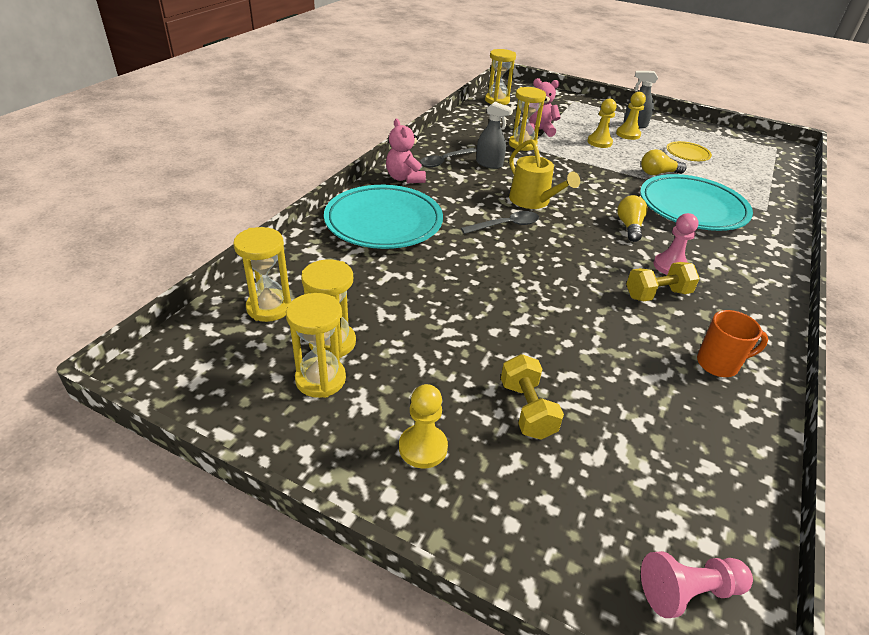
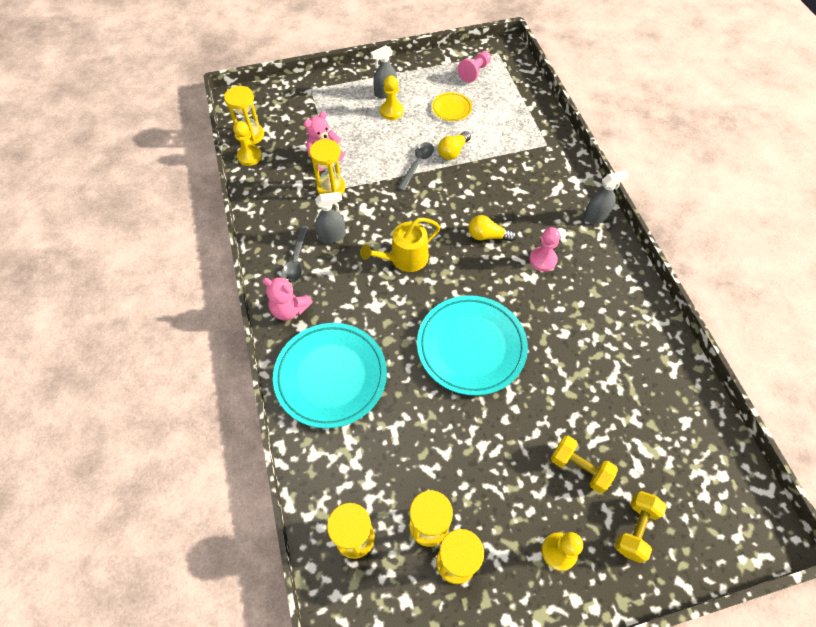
camera: 40 degrees left, 20 degrees up
(506, 225) = (413, 304): grey spoon -> grey spoon (417, 164)
(533, 201) = (404, 258): yellow watering can -> yellow watering can turned 135 degrees clockwise
(599, 142) = (382, 139): yellow pawn -> yellow pawn (250, 156)
(629, 227) = (487, 236): yellow light bulb -> yellow light bulb turned 45 degrees counterclockwise
(657, 294) = (558, 296): yellow dumbbell -> yellow dumbbell (635, 529)
(688, 591) = (735, 513): pink pawn -> pink pawn (474, 72)
(692, 208) = (505, 179): turquoise plate -> turquoise plate (471, 347)
(718, 364) = (633, 333): orange mug -> none
(770, 272) = (596, 216): none -> grey spray bottle

